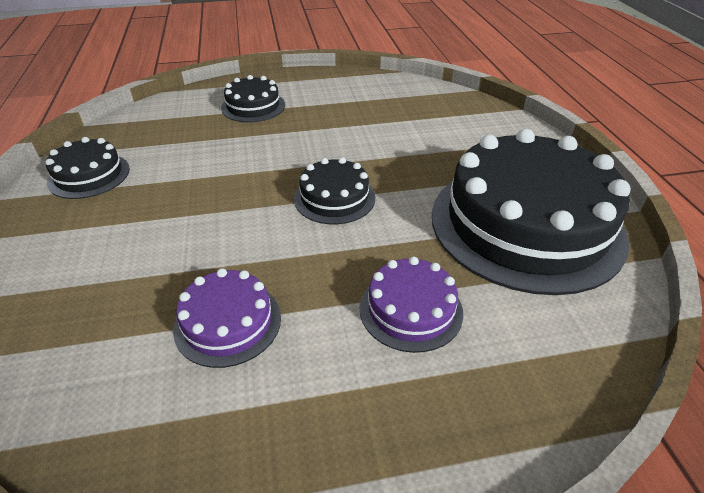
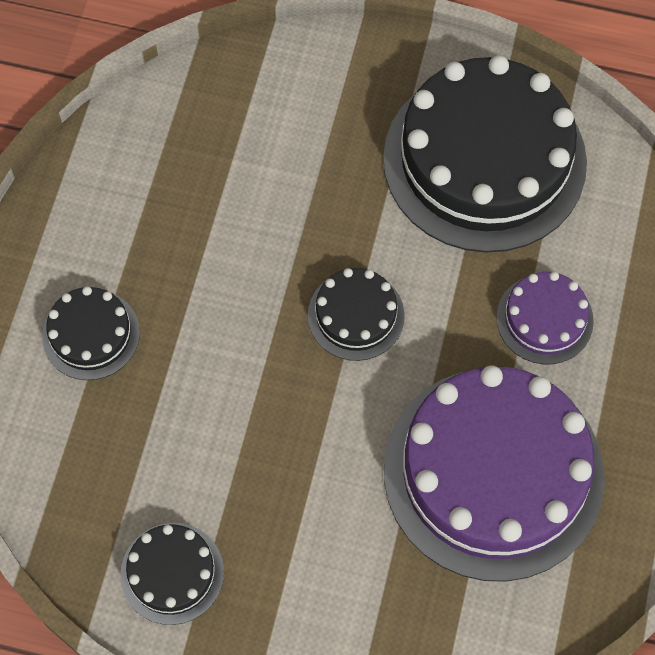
camera: 65 degrees left, 25 degrees up
(228, 322) = (493, 473): purple cake -> purple cake, size x2.18

